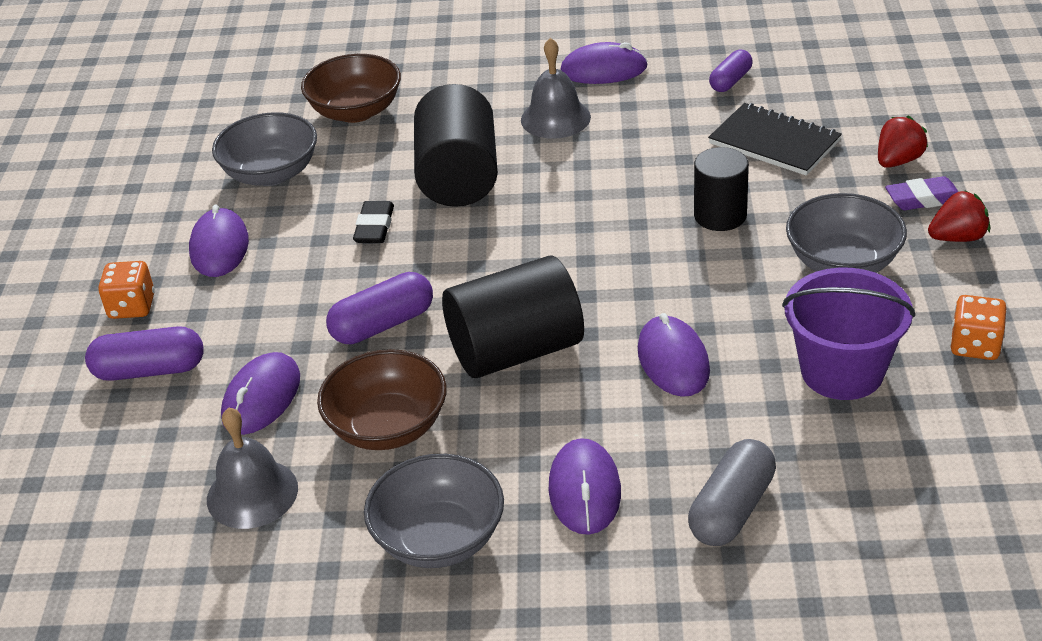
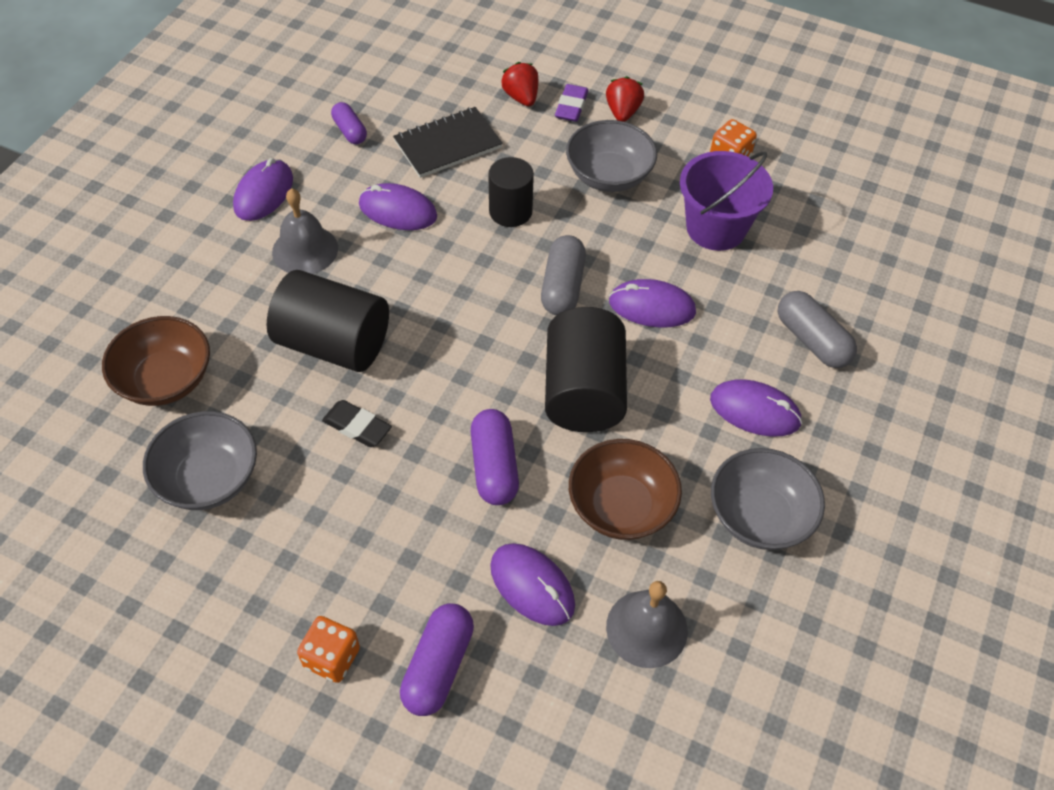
camera: 70 degrees left, 15 degrees up
(219, 247) = (293, 556): purple mouse -> purple mouse (398, 210)
(646, 287) = (562, 286): none -> grey capsule

